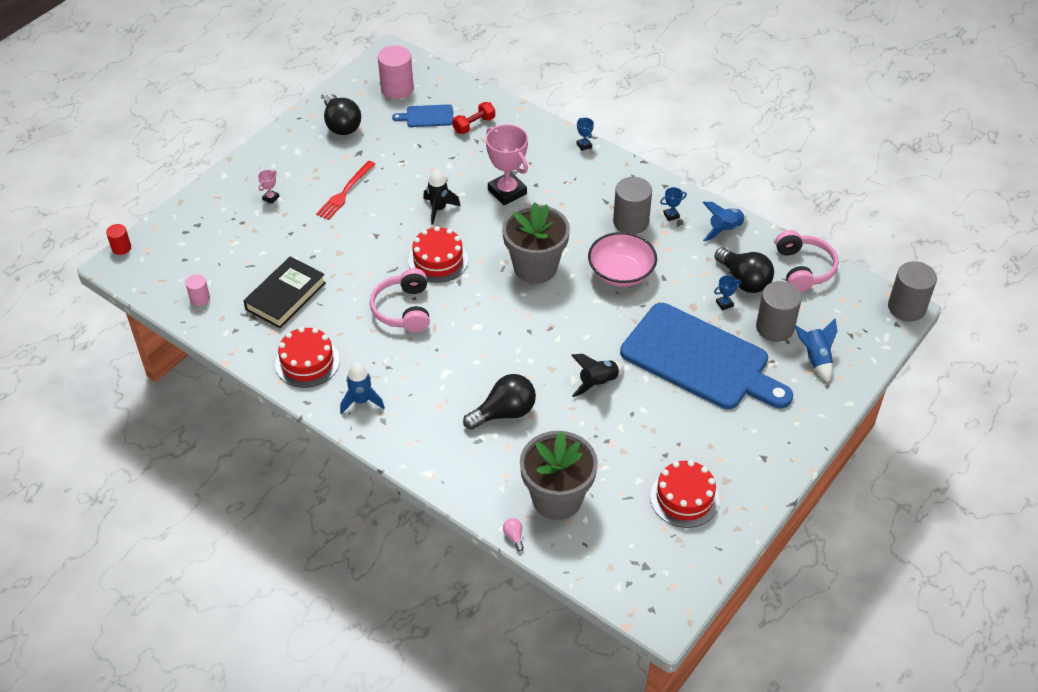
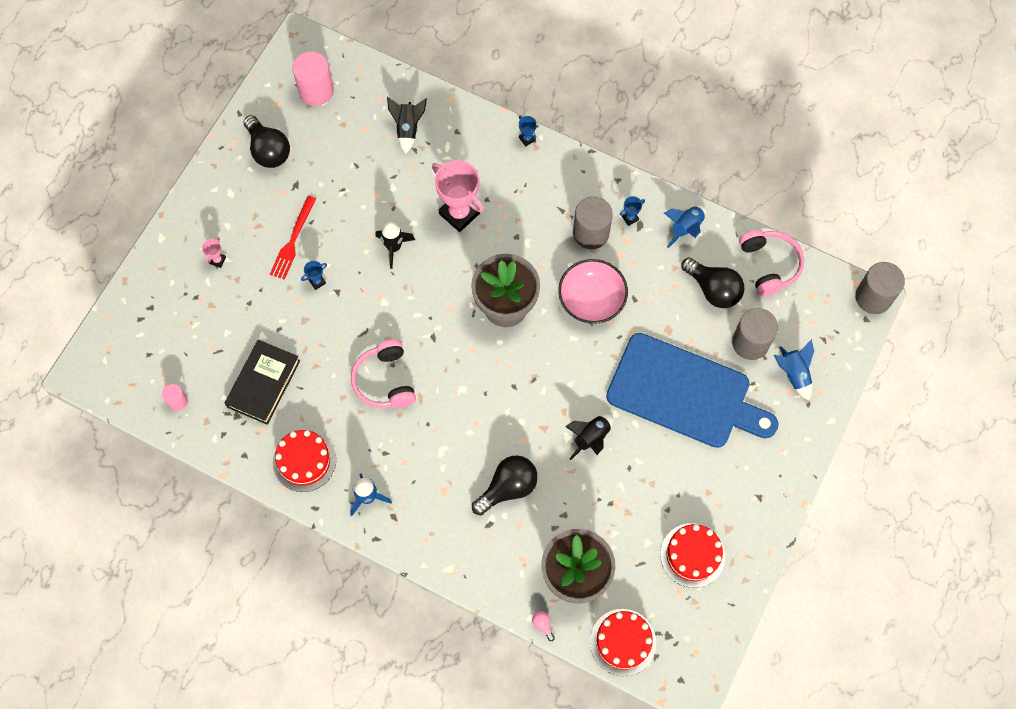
camera: 10 degrees left, 20 degrees up
(121, 248) = (79, 350): red cylinder -> none
(427, 116) = (356, 124): blue cutting board -> none
(438, 260) = (406, 313): red cake -> red cake (623, 642)
(474, 125) = (408, 129): red dumbbell -> black rocket
(724, 304) = (698, 322): blue trophy -> blue trophy (317, 282)

